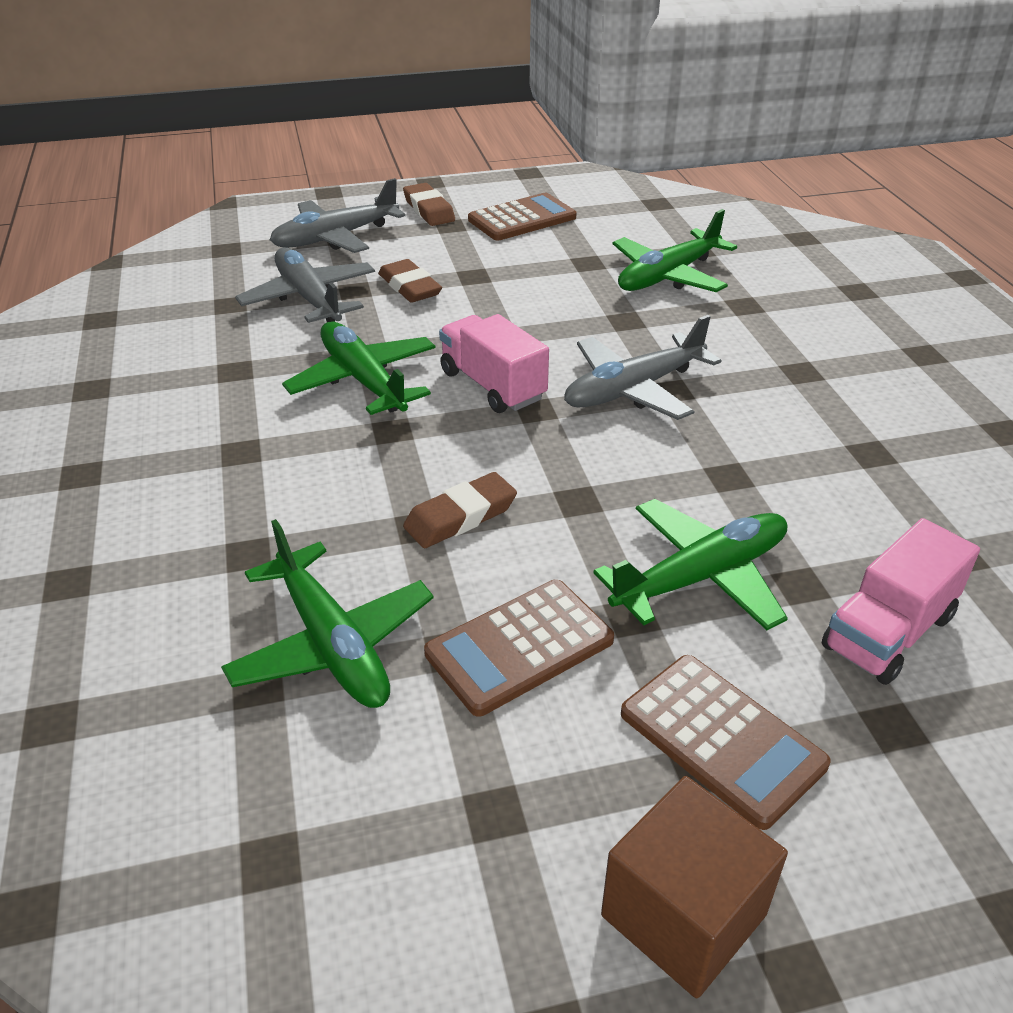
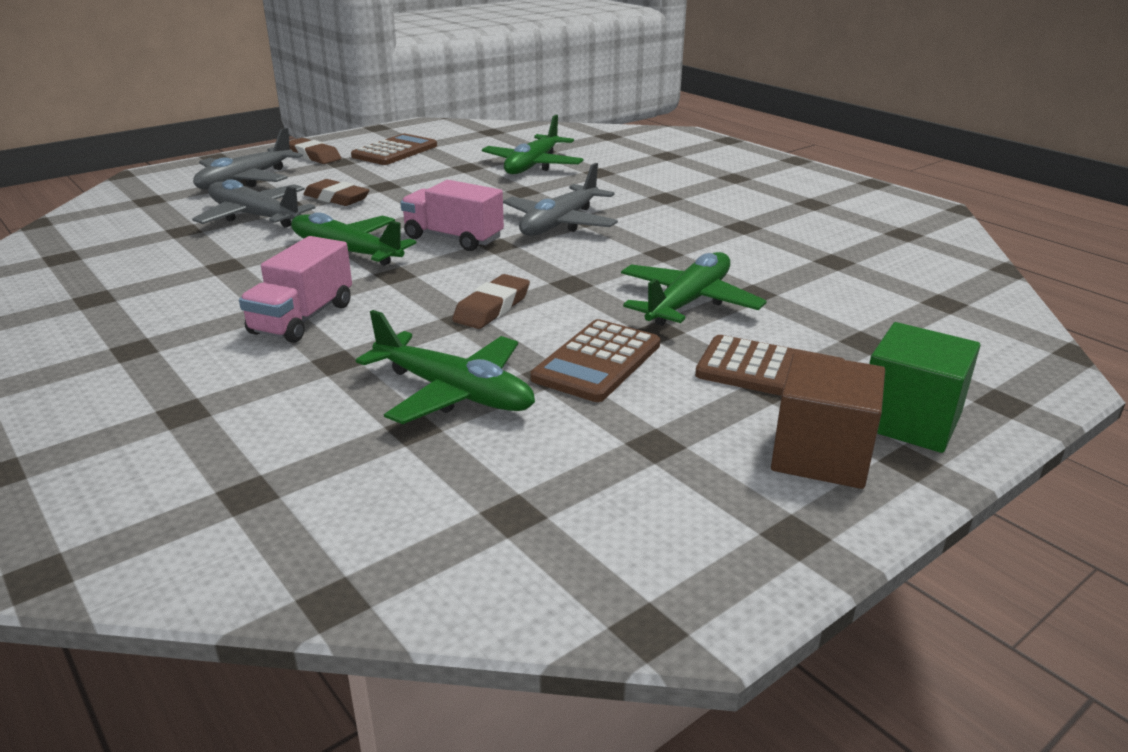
camera: 25 degrees left, 10 degrees down
(850, 900) = (909, 421): none -> green cube
(888, 632) = (825, 302): pink truck -> pink truck (302, 318)

